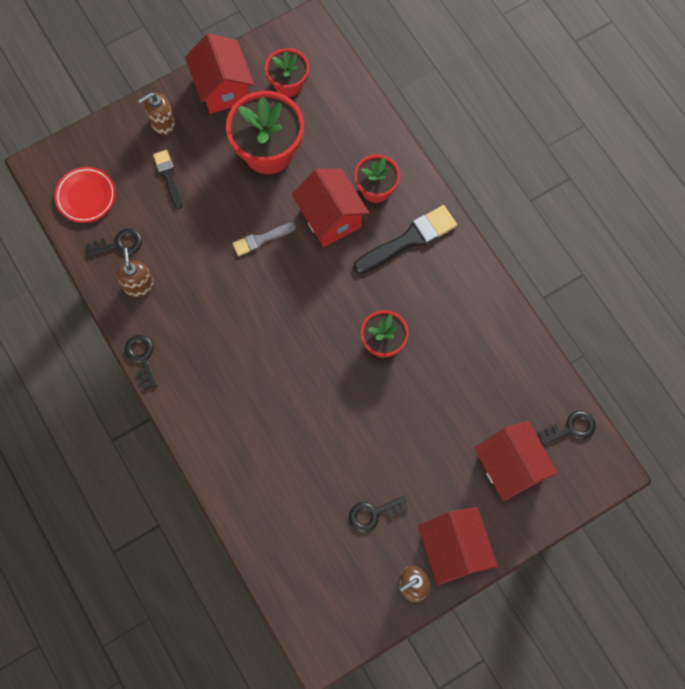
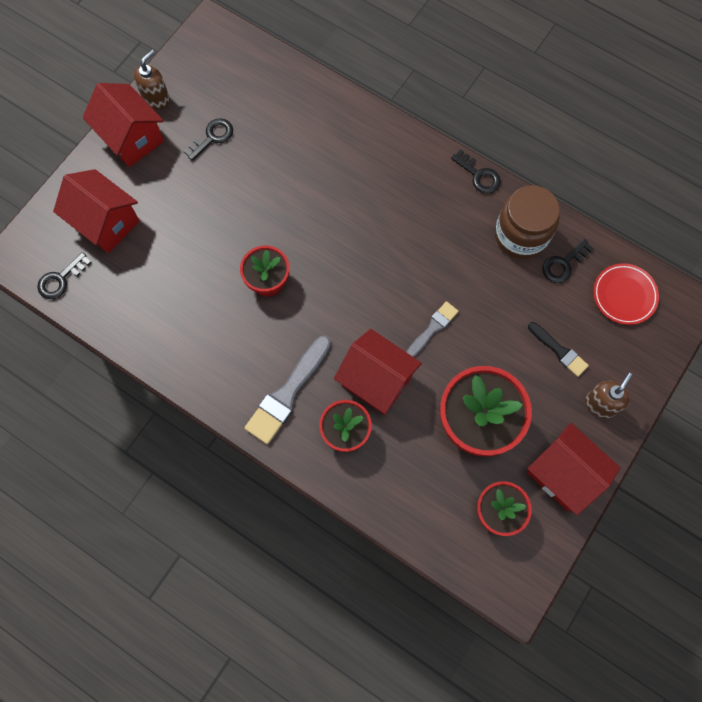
camera: 155 degrees right, 0 degrees up
(139, 285) = (521, 235): brown soap dispenser -> brown jar
(409, 239) = (287, 393): black brush -> grey brush

